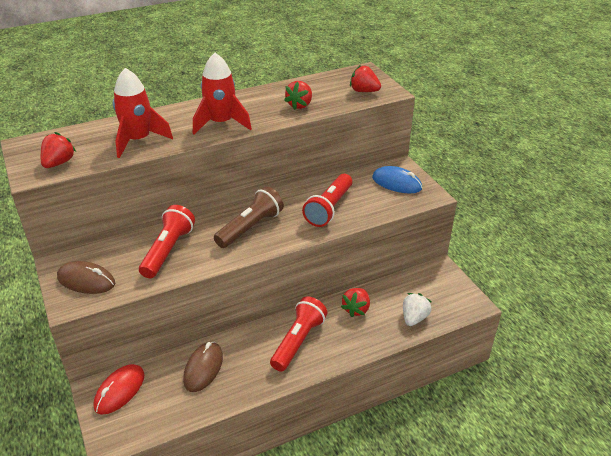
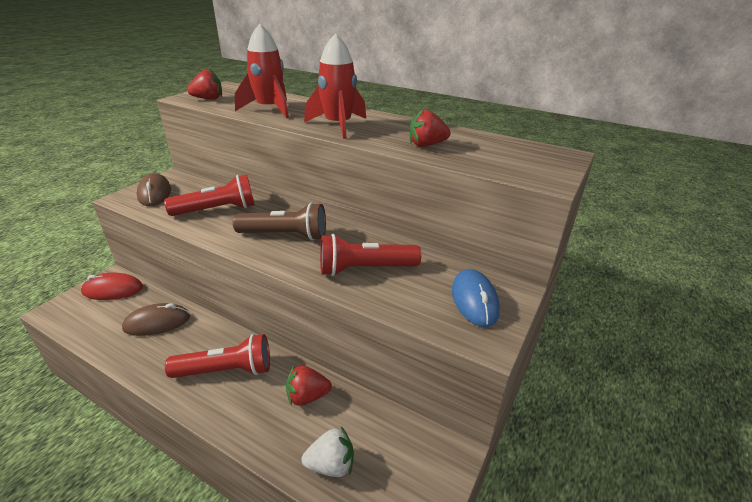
camera: 55 degrees right, 5 degrees down
(364, 91) = (518, 166): red strawberry -> none

